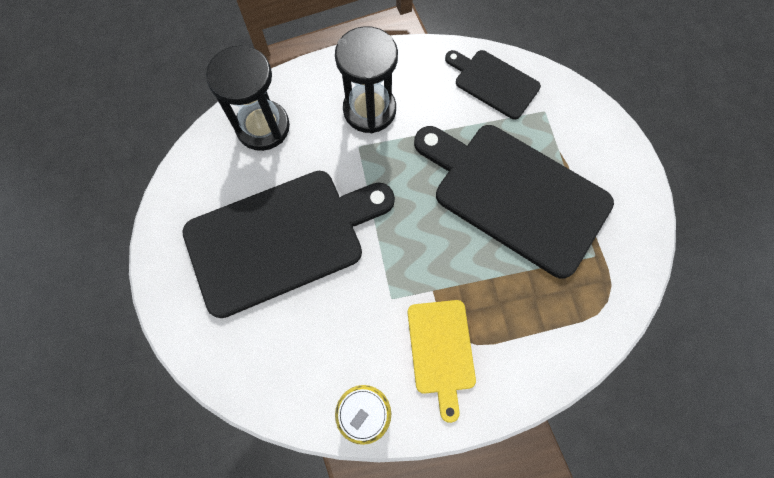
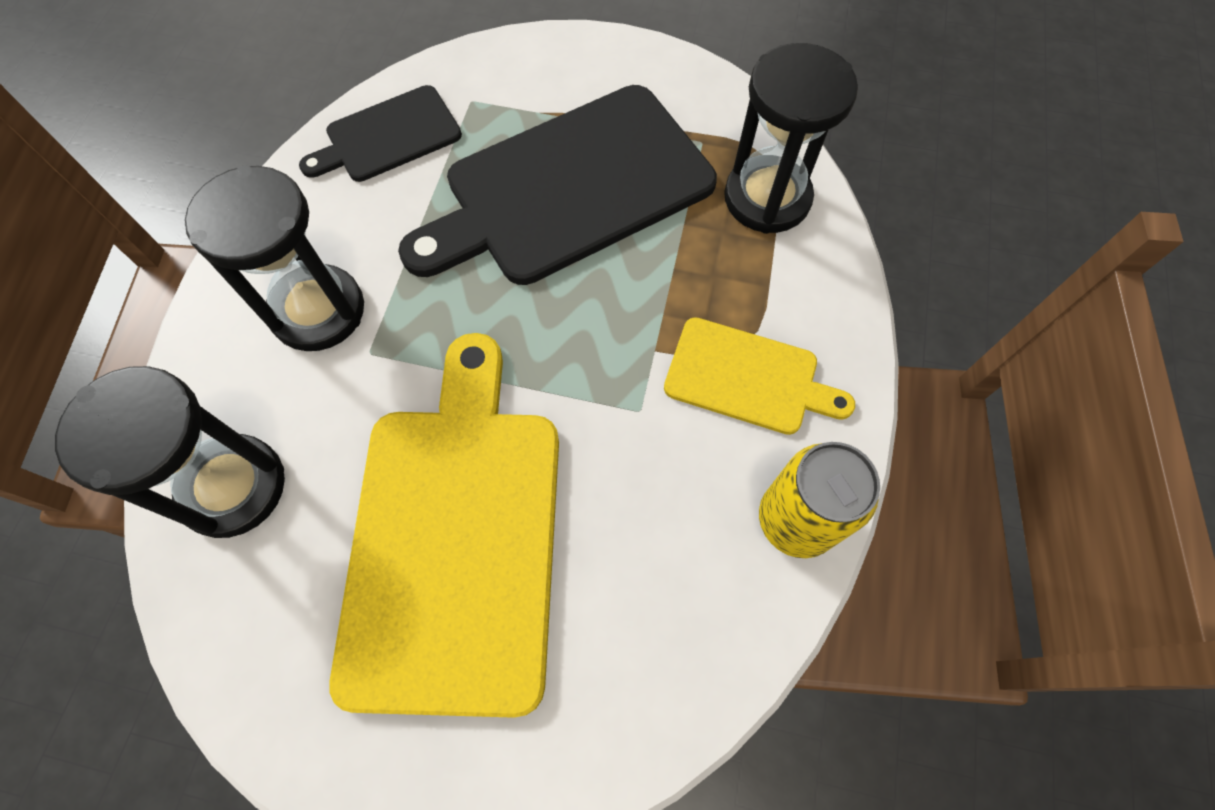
camera: 65 degrees left, 5 degrees down
(281, 239) = (455, 538): black cutting board -> yellow cutting board
(575, 313) = (767, 198): none -> black hourglass

